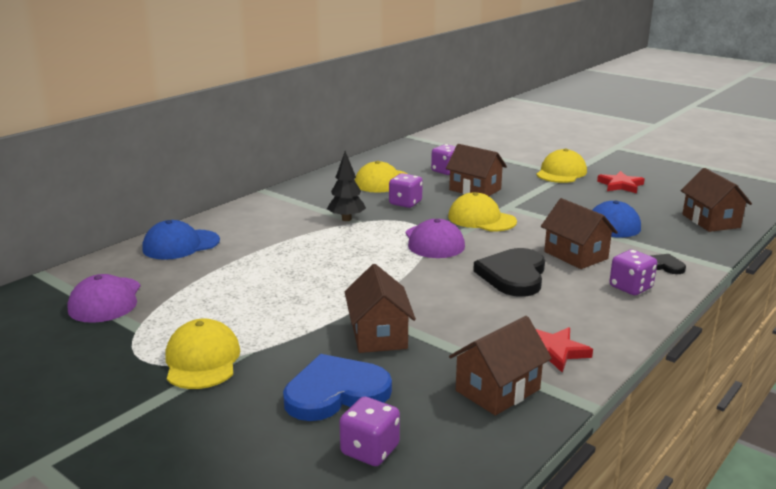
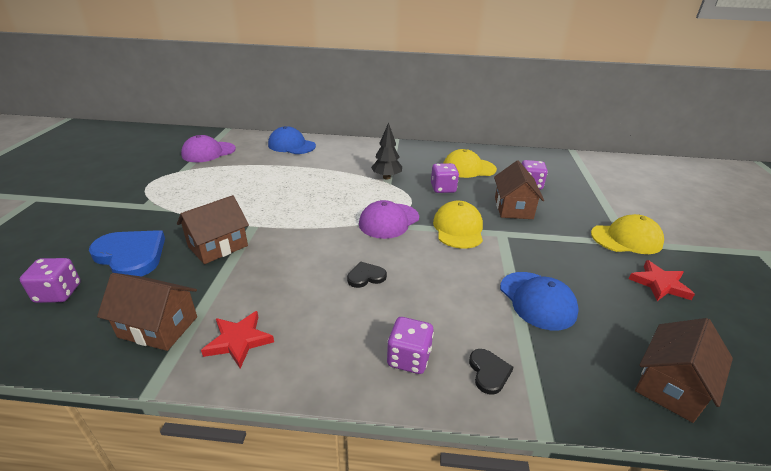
camera: 55 degrees right, 10 degrees up
(202, 360) = (154, 200): yellow cap -> none
(513, 275) = (366, 276): black heart -> black heart, size x0.49
(575, 255) = (445, 300): brown house -> none

